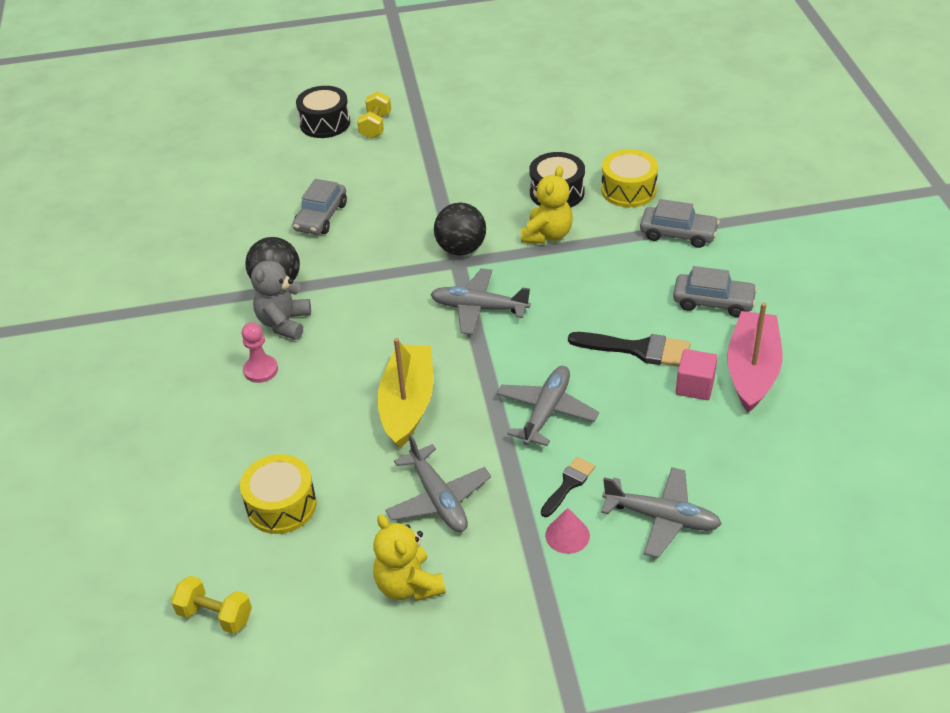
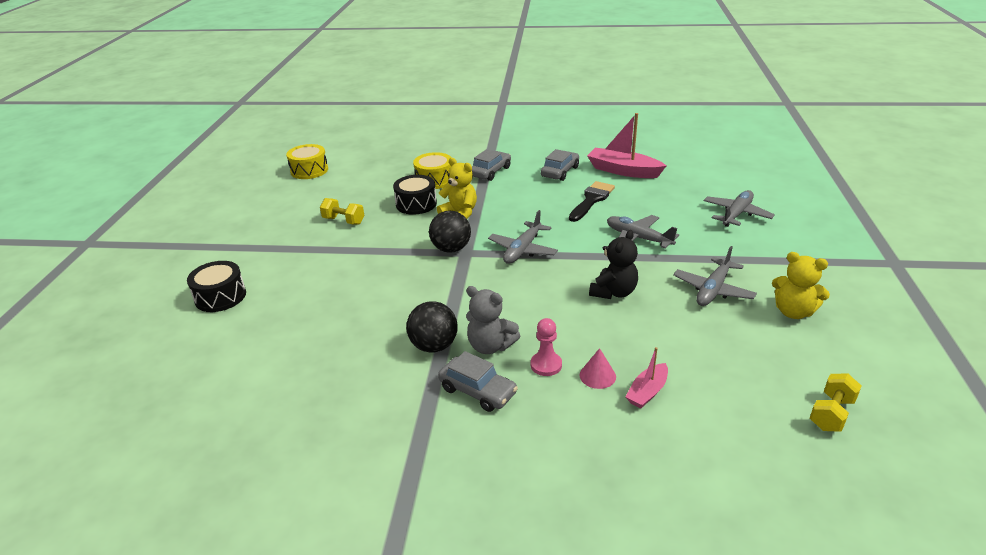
camera: 75 degrees left, 10 degrees down
(230, 454) = (647, 392): none -> pink boat
(281, 505) = (711, 366): yellow drum -> yellow drum (309, 170)
(321, 217) = (358, 312): grey car -> grey car (477, 391)
(376, 126) = (255, 270): yellow dumbbell -> yellow dumbbell (344, 221)
(407, 404) = (613, 292): yellow boat -> black teddy bear
(408, 585) = (793, 312): yellow teddy bear -> yellow teddy bear turned 45 degrees clockwise
(438, 499) = (713, 290): grey plane -> grey plane turned 135 degrees clockwise
(567, 535) = (749, 246): pink cone -> pink cone (597, 375)
(568, 484) = (705, 239): black brush -> none
(695, 386) = (630, 188): pink cube -> none

